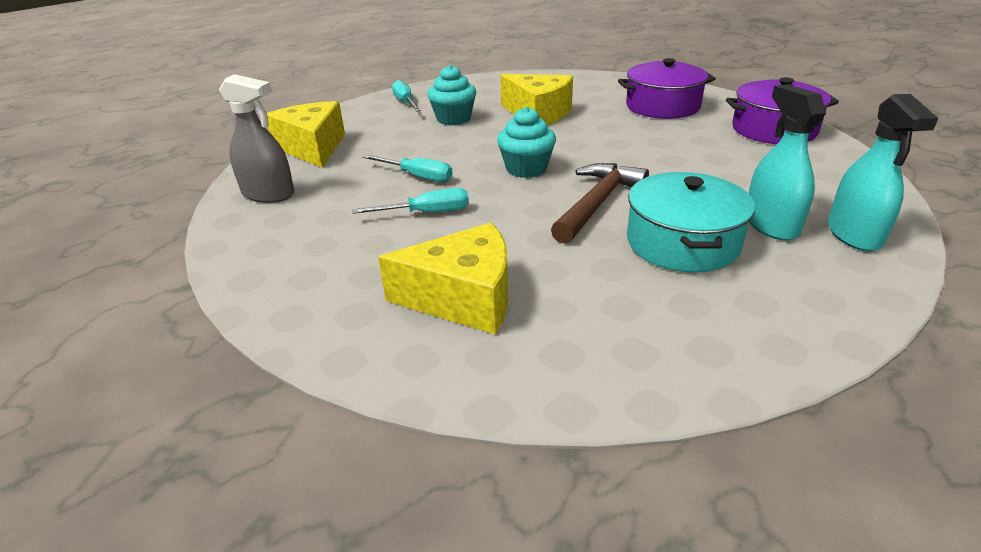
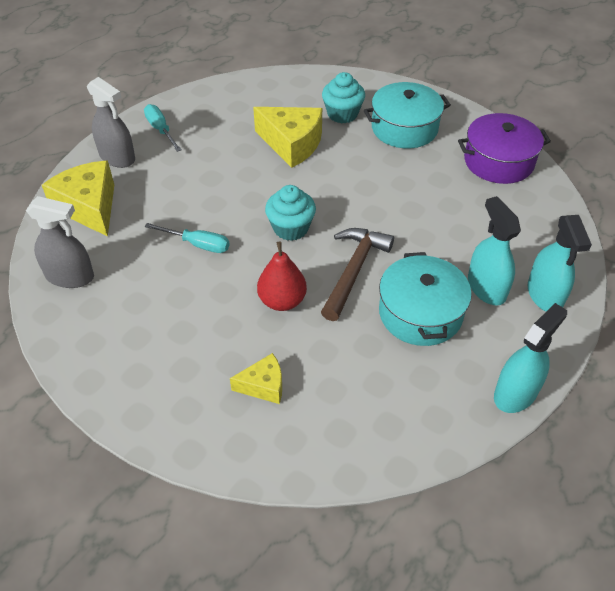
camera: 10 degrees left, 15 degrees up
(356, 118) = (117, 157): none -> grey spray bottle
(427, 213) = (216, 292): turquoise screwdriver -> none
(453, 119) = (213, 155): turquoise cupcake -> turquoise cupcake (342, 114)
(464, 298) = (263, 385): yellow cheese -> yellow cheese, size x0.56
(505, 224) = (282, 301): none -> red pear
(662, 106) = (404, 128): purple pot -> turquoise pot
(829, 330) = (515, 393): none -> turquoise spray bottle

